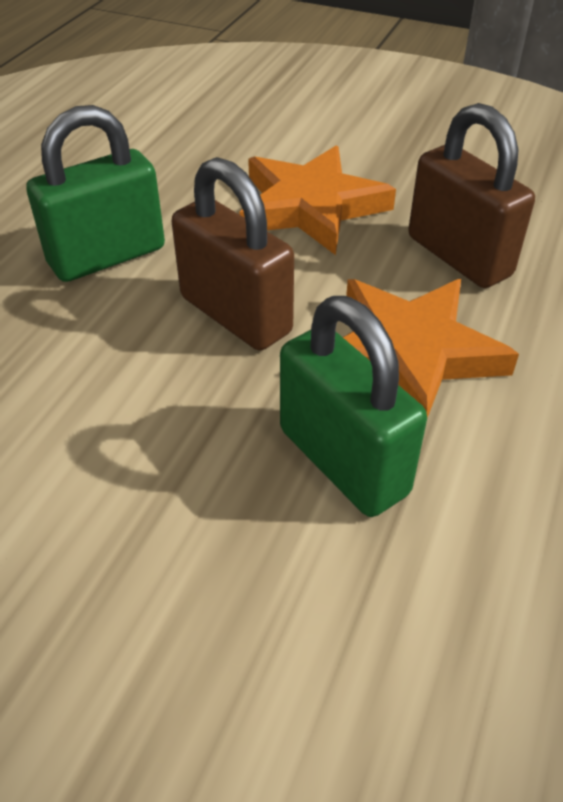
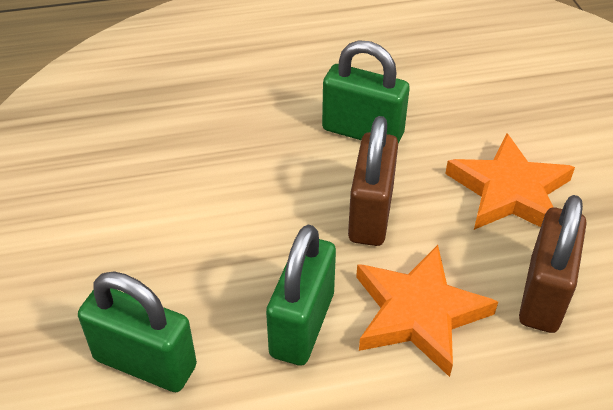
camera: 55 degrees right, 0 degrees up
(264, 681) = (145, 363): none -> green padlock

